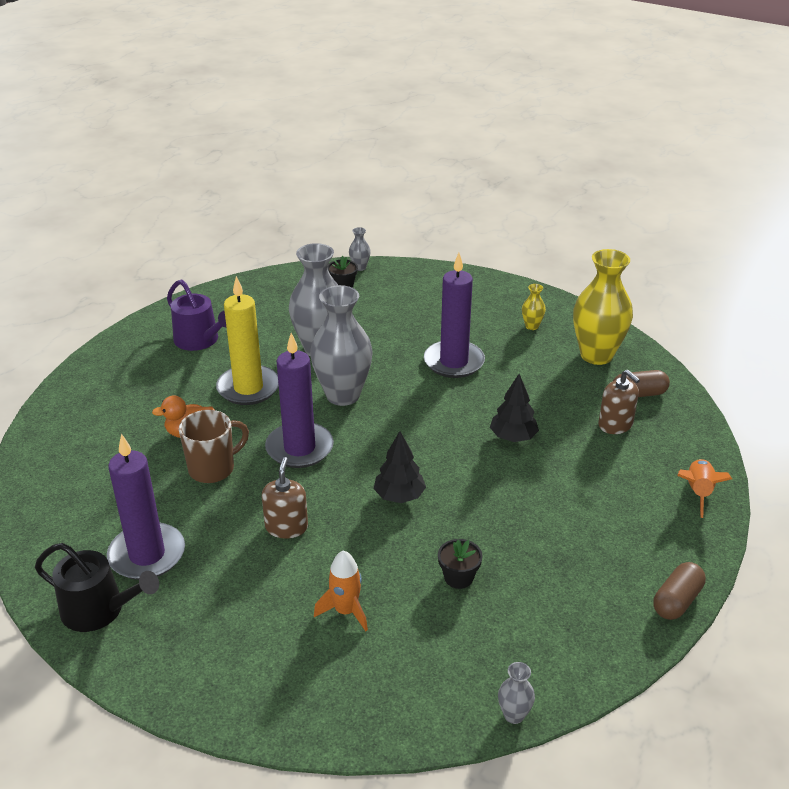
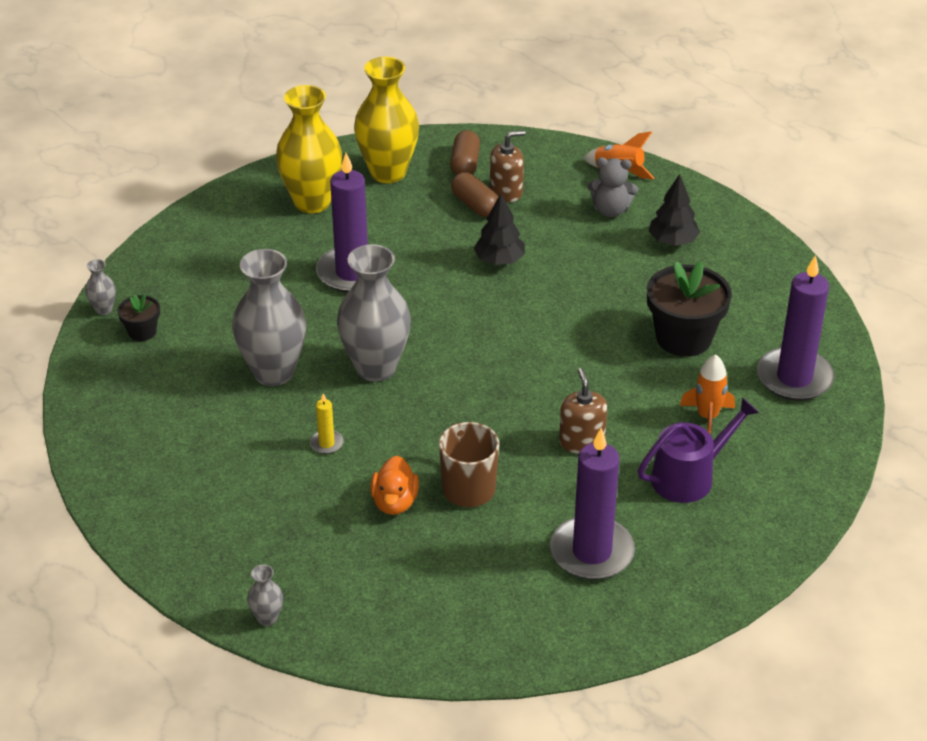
camera: 75 degrees left, 5 degrees up
(99, 610) = (663, 593): black watering can -> none
(200, 340) = (199, 477): purple watering can -> purple watering can (689, 477)
(248, 388) = (326, 443): yellow candle -> yellow candle, size x0.43
(286, 527) = (581, 441): brown soap dispenser -> brown soap dispenser turned 60 degrees clockwise
(299, 448) = (458, 415): purple candle -> purple candle (794, 378)
(399, 496) = (561, 355): black tree -> black tree (672, 241)
(458, 577) = (683, 338): black flower pot -> black flower pot, size x1.98
(514, 715) = (841, 339): grey vase -> grey vase (267, 618)
(531, 326) = (312, 202): yellow vase -> yellow vase, size x2.35
(631, 496) = (610, 210): none -> grey teddy bear
(676, 601) = (742, 222): brown capsule -> brown capsule (475, 205)

